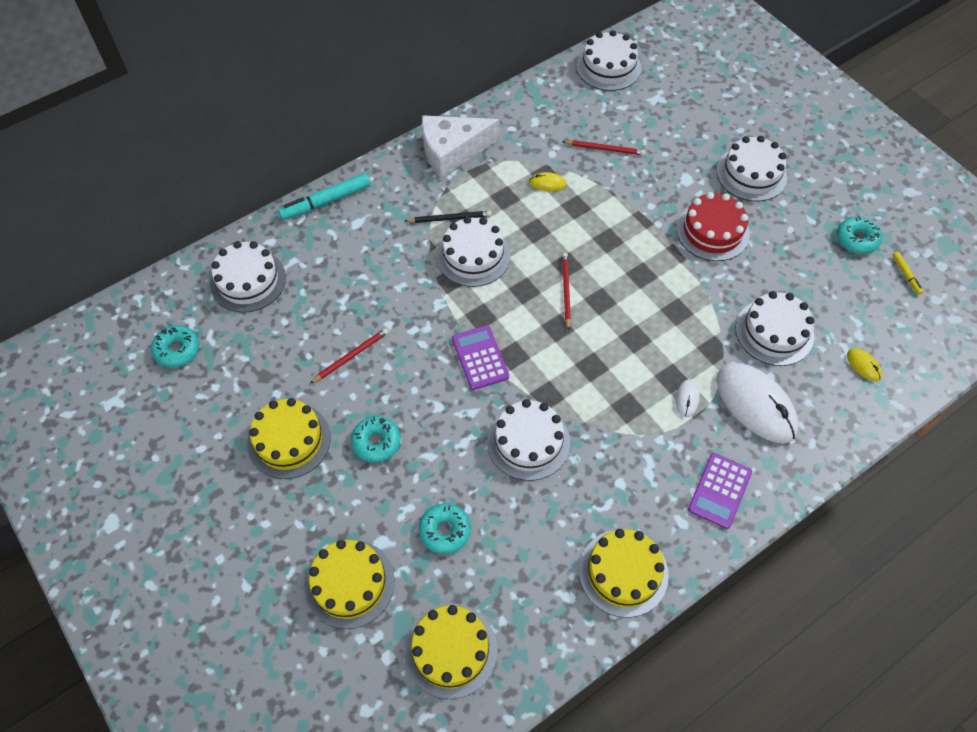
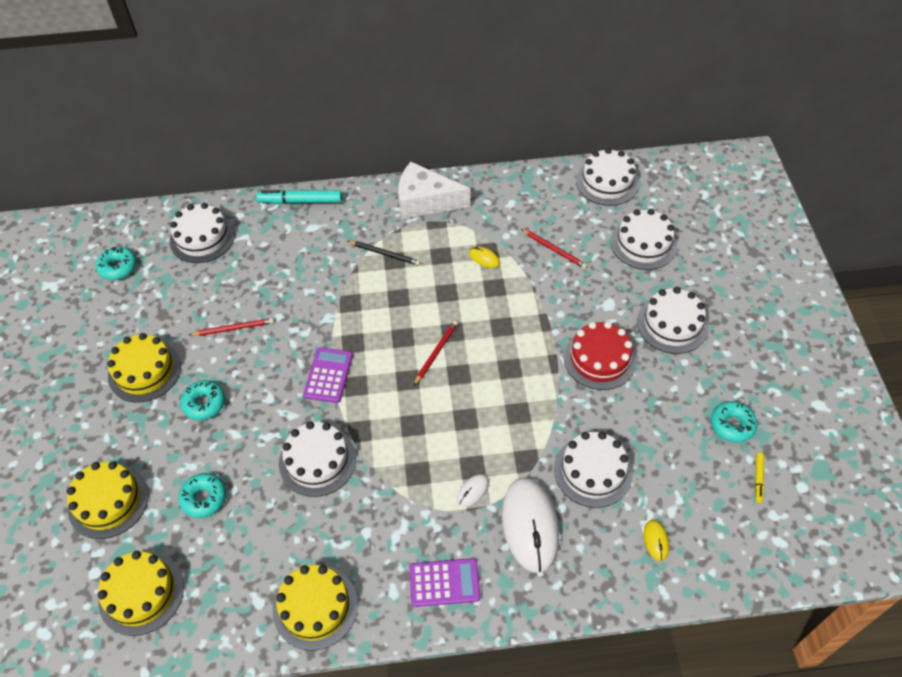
camera: 30 degrees right, 5 degrees down
(473, 256) = (381, 291): white cake -> white cake (643, 244)
(719, 491) = (444, 582): purple calculator -> purple calculator turned 150 degrees counterclockwise

